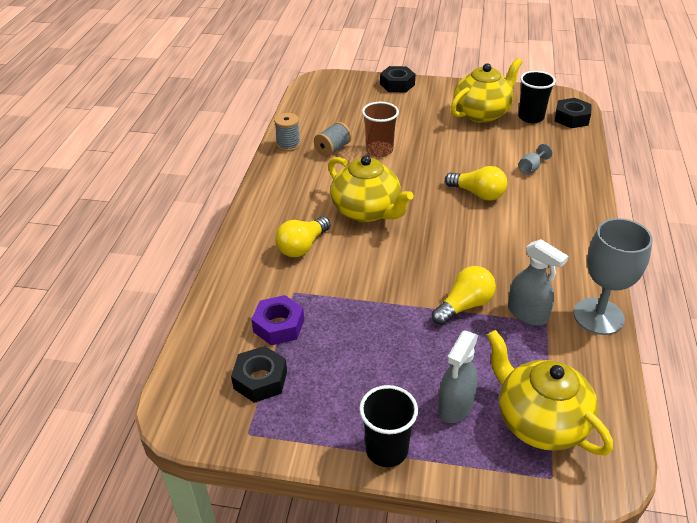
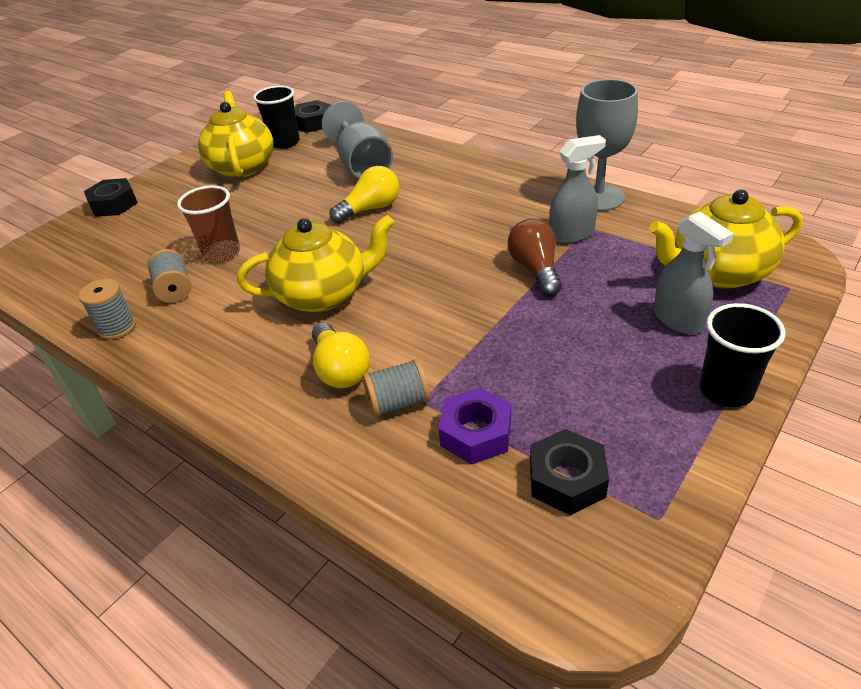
camera: 60 degrees left, 0 degrees up
(287, 282) = (398, 403): none -> grey spool
(464, 305) = (535, 270): yellow light bulb -> brown light bulb
(531, 168) = (363, 166): grey goblet -> grey goblet, size x2.31

